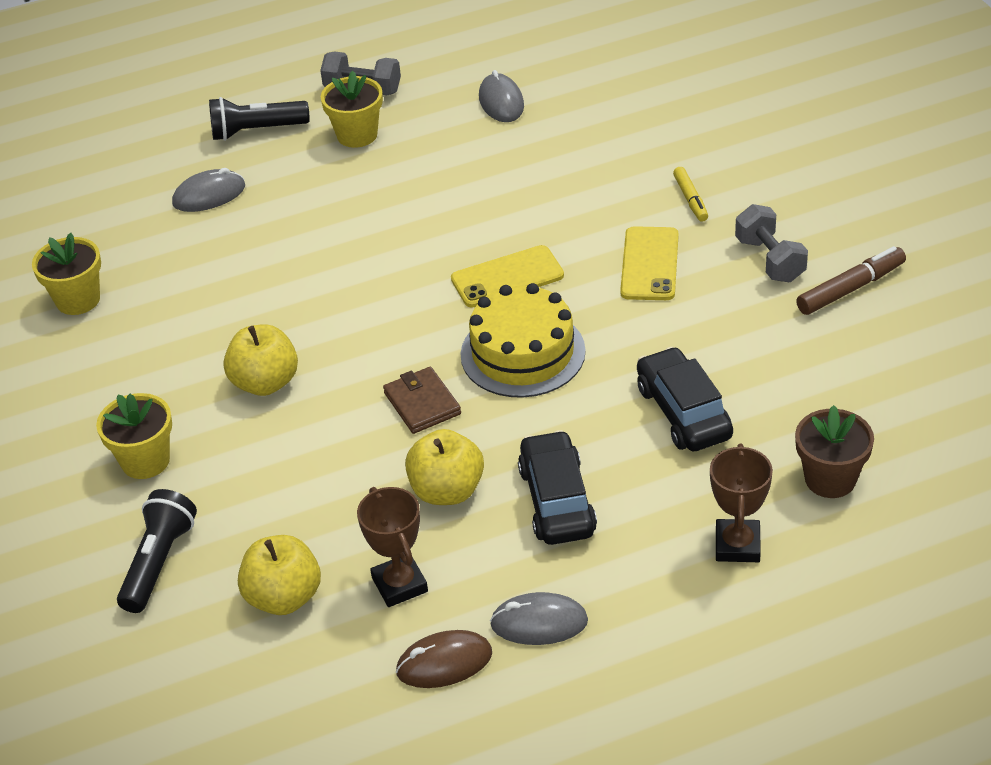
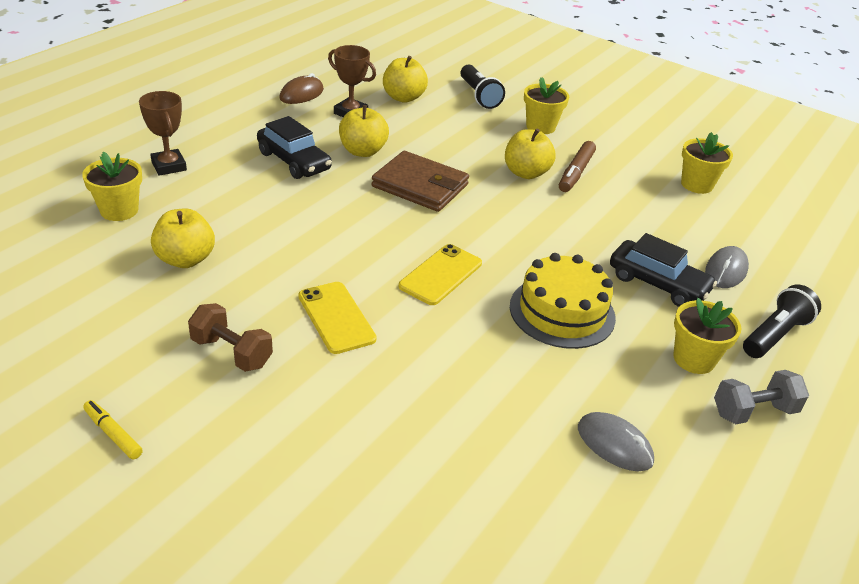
camera: 140 degrees right, 5 degrees down
(422, 403) = (420, 186): brown wallet -> brown wallet, size x1.63
(523, 353) = (382, 229): yellow cake -> yellow cake (562, 312)
(539, 623) = (264, 115): grey mouse -> none
(683, 412) = (242, 222): black car -> black car (657, 284)
(690, 199) = (340, 391): yellow marker -> yellow marker (113, 434)
(770, 260) = (232, 352): grey dumbbell -> brown dumbbell
(774, 378) = (185, 259): none -> yellow apple
(830, 479) = (119, 210): brown flower pot -> yellow flower pot
(850, 289) = (145, 347): brown marker -> brown marker (576, 172)

